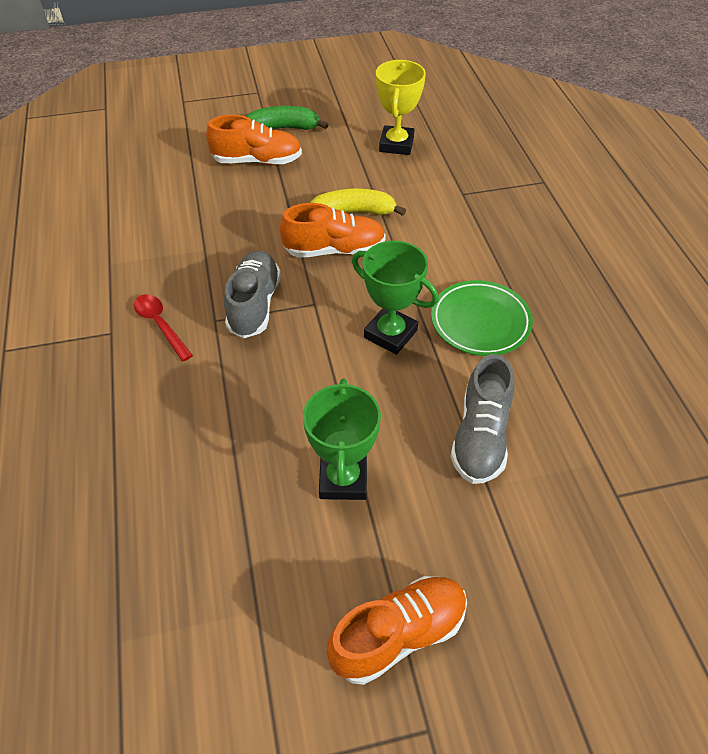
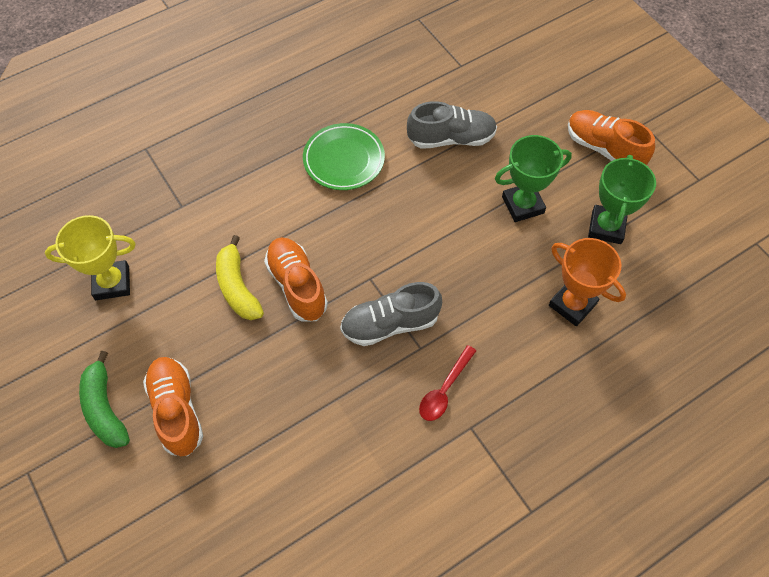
camera: 110 degrees left, 10 degrees up
(179, 476) = (572, 304): none -> orange trophy
(390, 334) = (381, 214): green trophy -> green trophy (606, 227)

